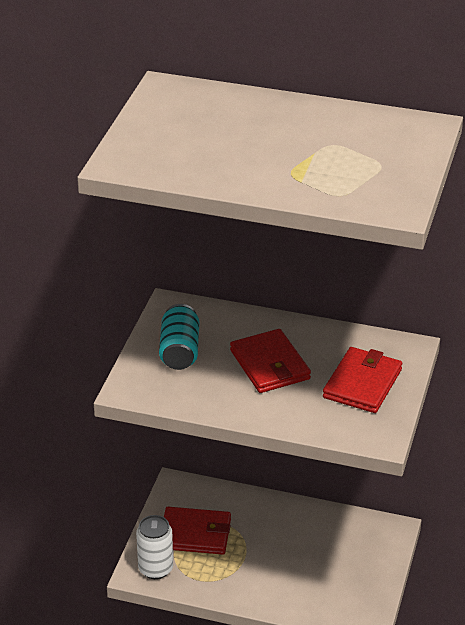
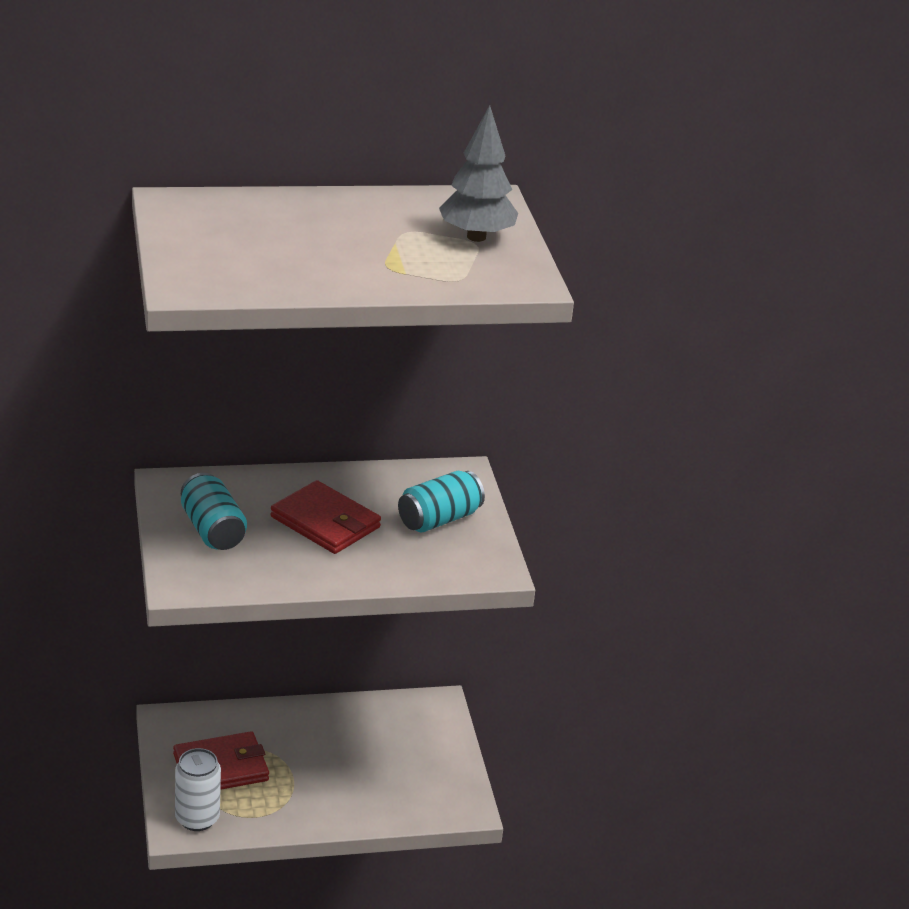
camera: 30 degrees left, 5 degrees down
(362, 383) = (439, 519): red wallet -> turquoise can
(386, 159) = (476, 237): none -> grey tree

